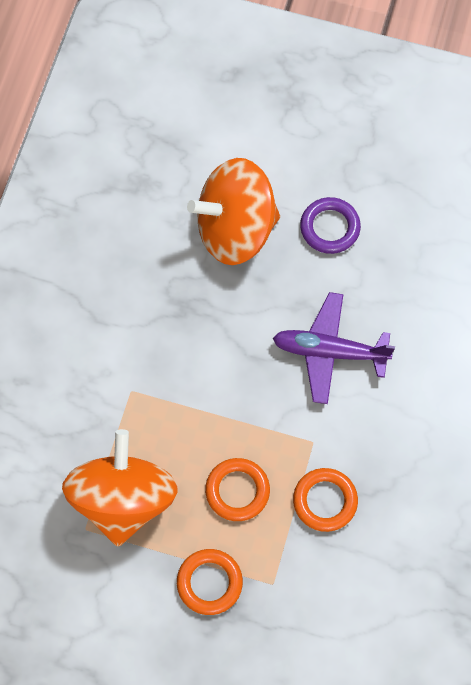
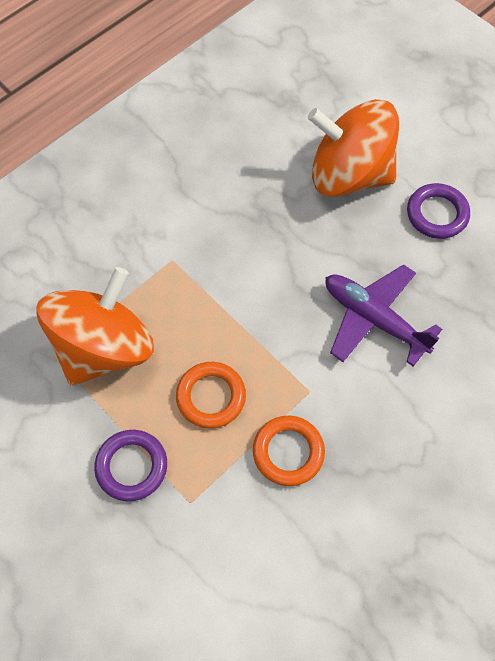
camera: 30 degrees right, 5 degrees down
(209, 582) = (131, 466): orange ring -> purple ring

